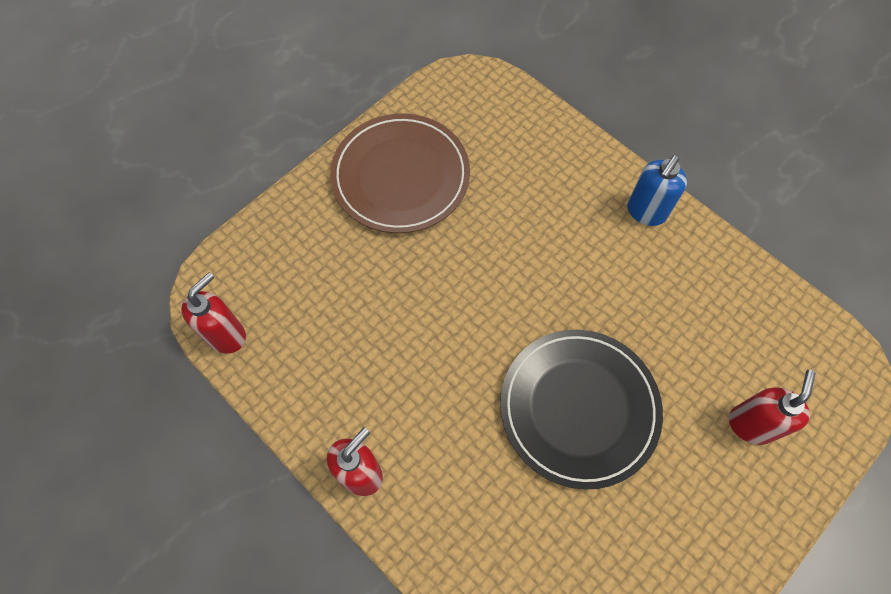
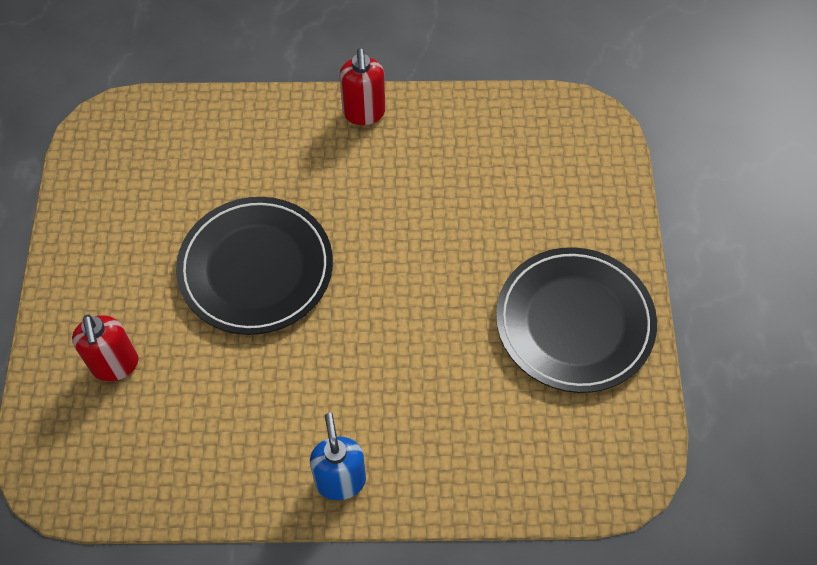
camera: 135 degrees right, 5 degrees down
(226, 335) = (546, 110): red soap dispenser -> none
(400, 176) = (574, 322): brown plate -> black plate

